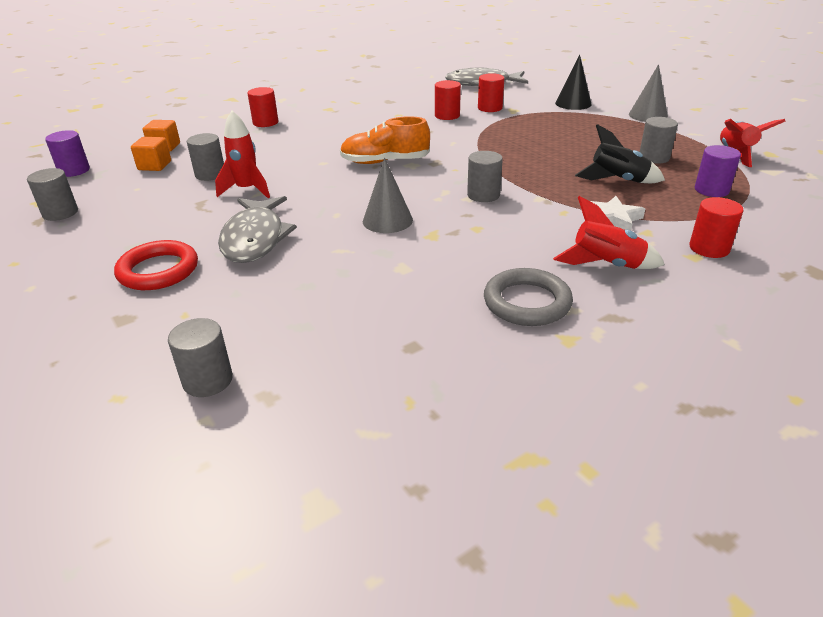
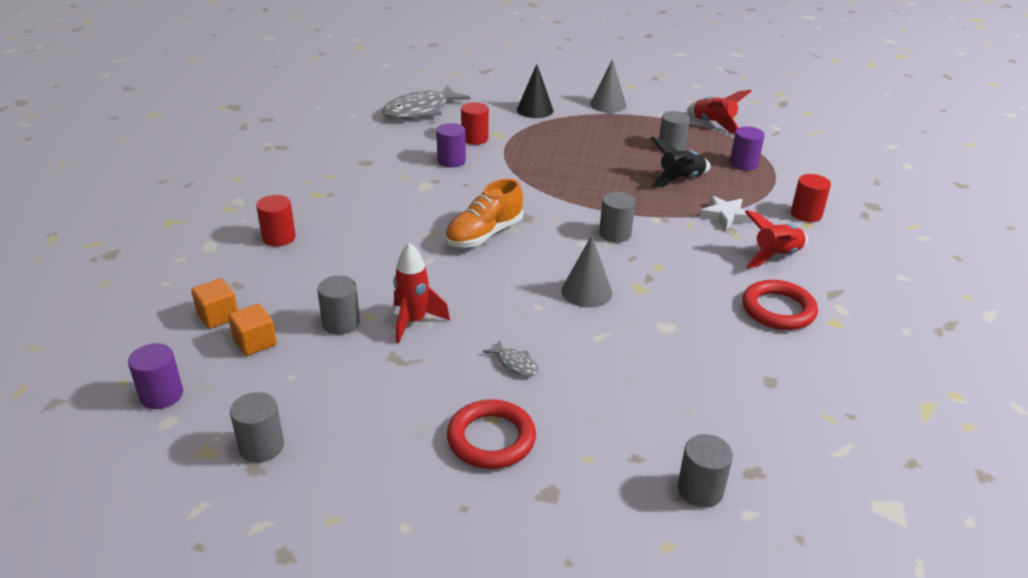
camera: 45 degrees left, 0 degrees up
(255, 239) = (515, 364): grey fish -> grey fish, size x0.44
(447, 115) = (451, 161): red cylinder -> purple cylinder
(527, 302) = (778, 309): grey ring -> red ring

